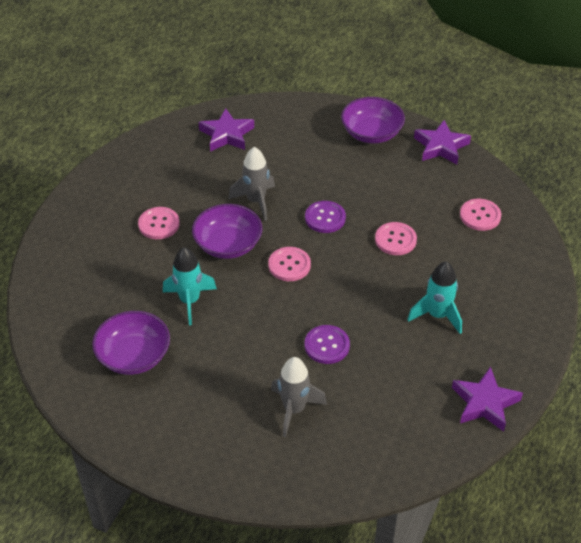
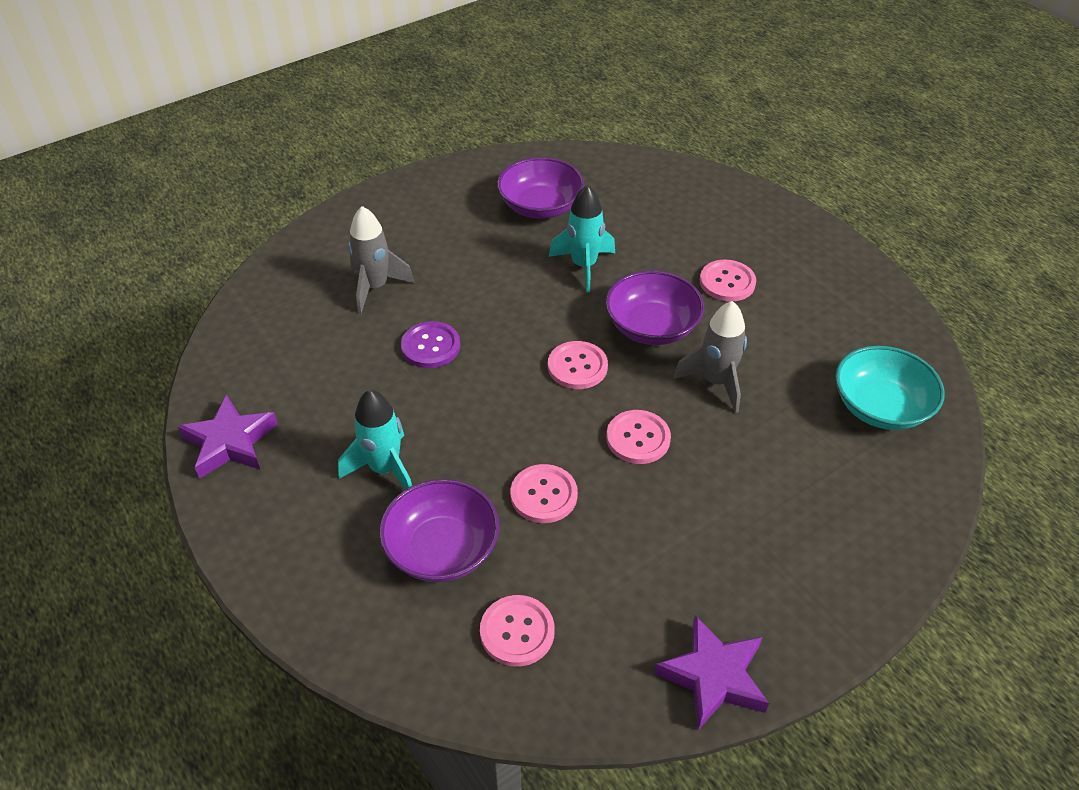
camera: 120 degrees right, 0 degrees up
(227, 135) = (880, 407): purple star -> turquoise bowl
(325, 218) = (638, 438): purple button -> pink button
(371, 133) = (801, 590): purple bowl -> purple bowl (442, 549)

